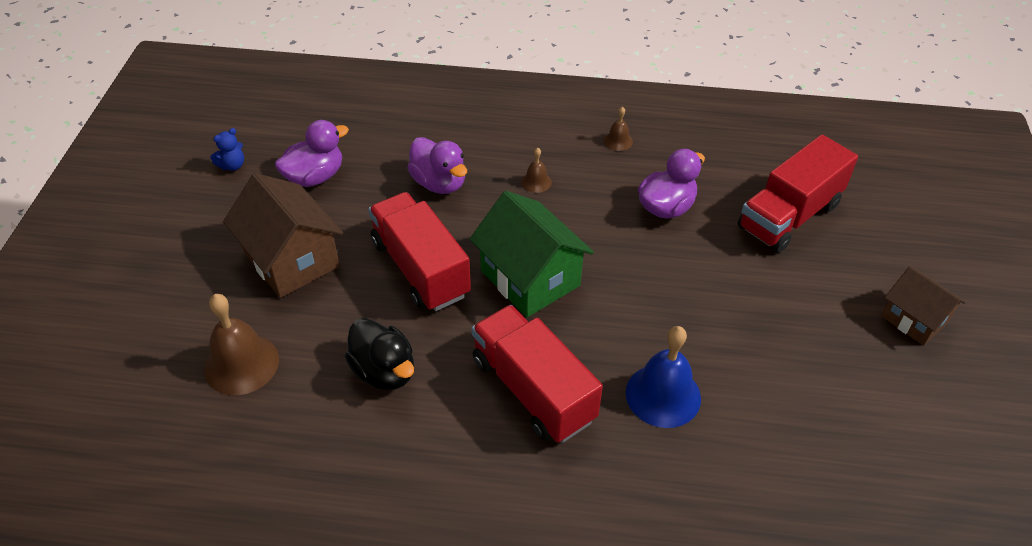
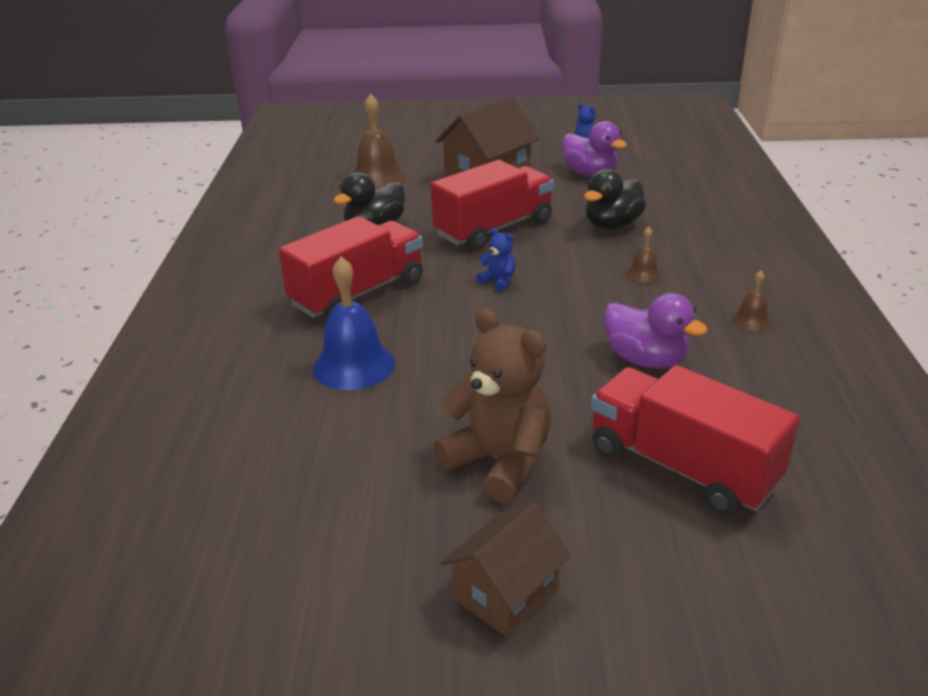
camera: 85 degrees right, 15 degrees down
(439, 183) = (612, 225): purple duck -> black duck
(530, 278) = (498, 281): green house -> blue teddy bear
(791, 308) = (499, 462): none -> brown teddy bear

